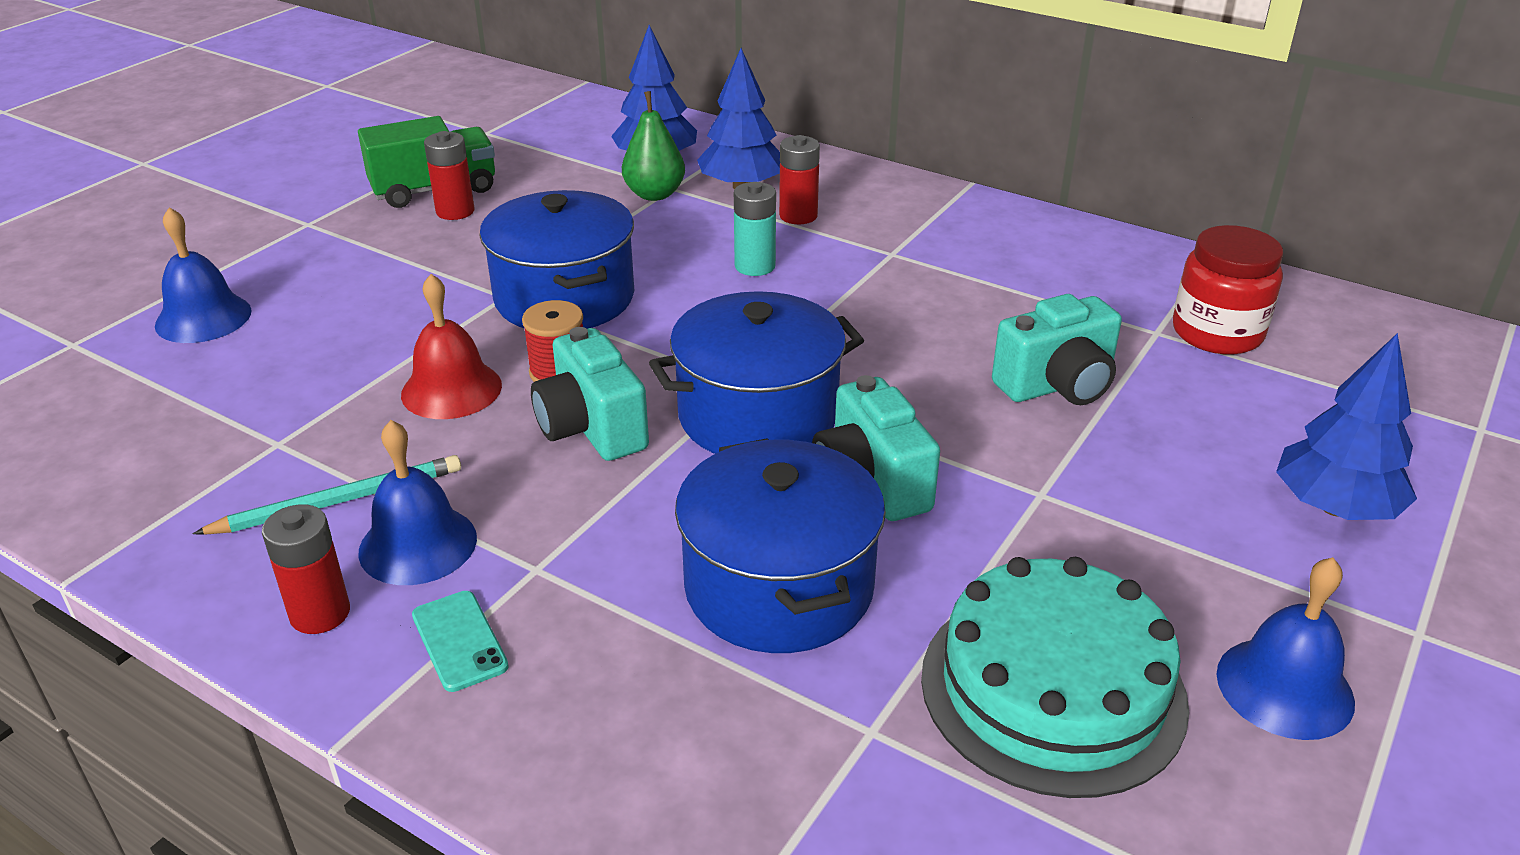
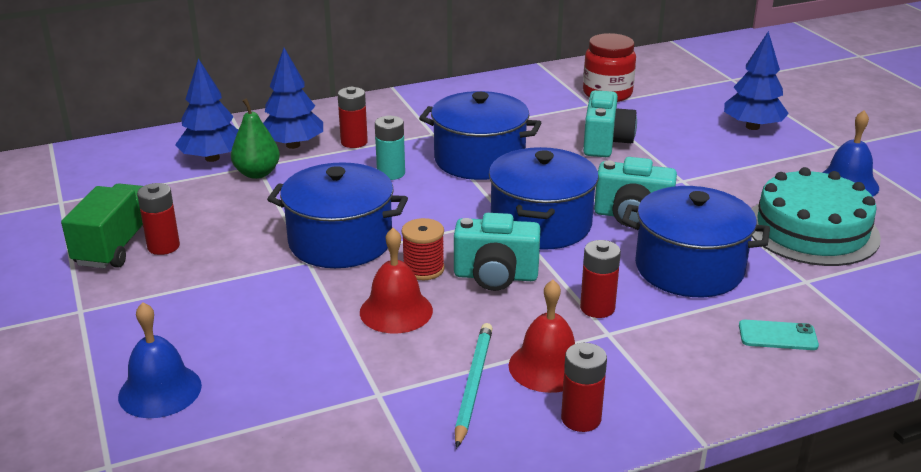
camera: 55 degrees left, 5 degrees down
(418, 544) = (547, 366): blue bell -> red bell
(459, 641) = (648, 375): turquoise phone -> turquoise phone (777, 336)
(590, 537) = (597, 308): none -> red battery
(869, 309) = (479, 159): none -> blue pot

